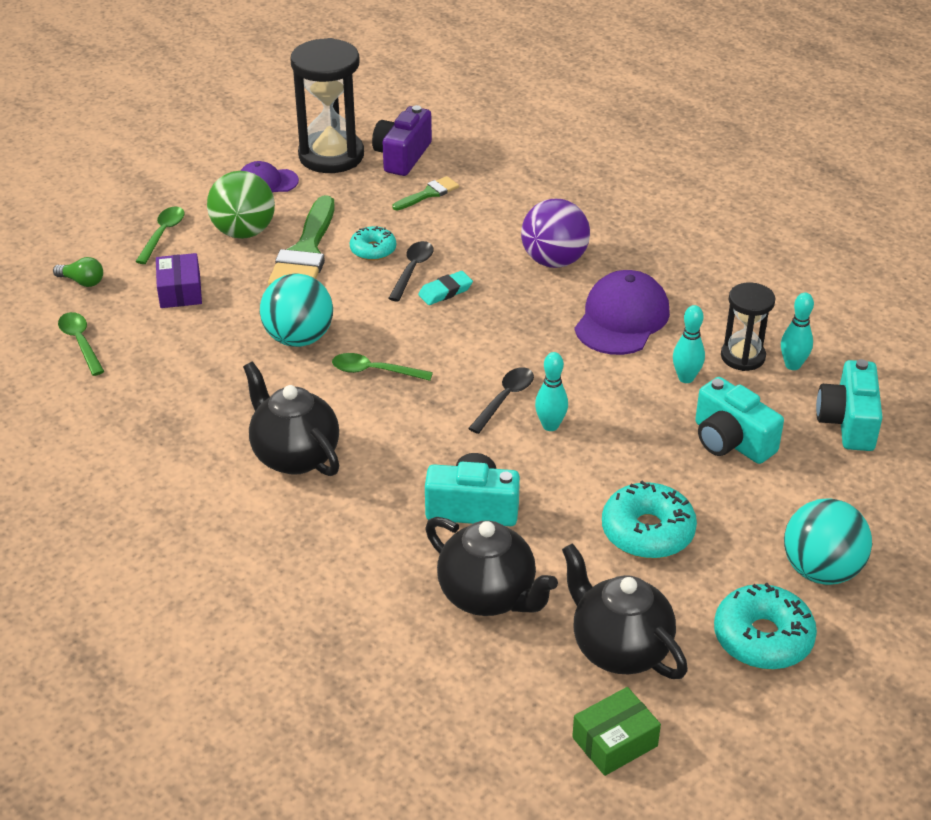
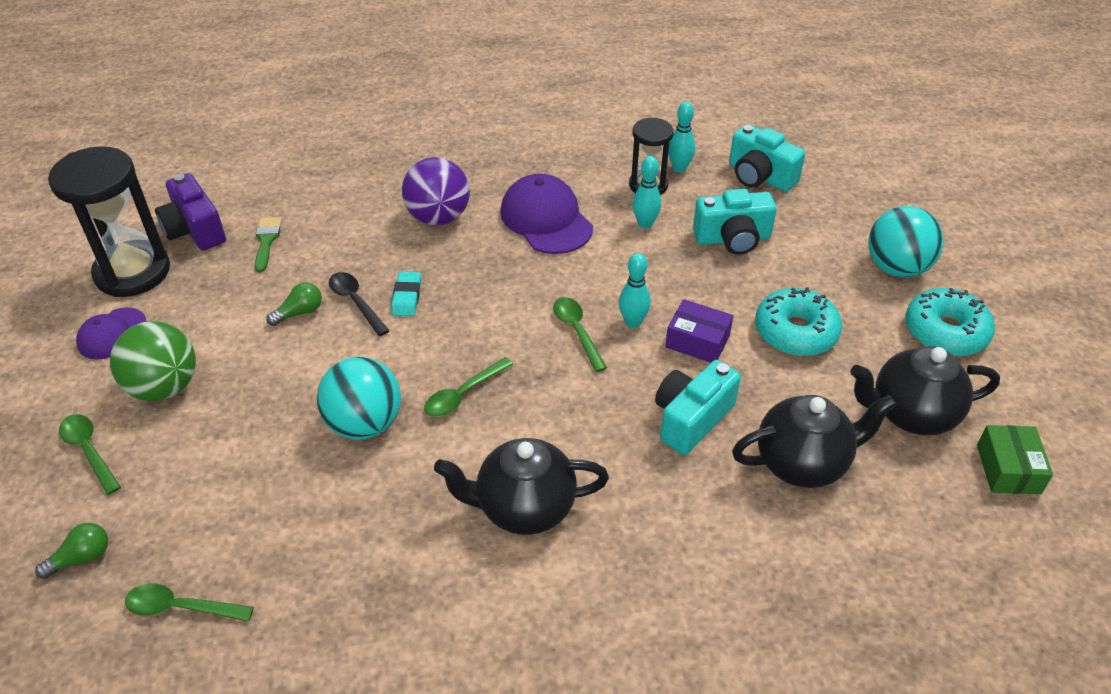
camera: 55 degrees left, 5 degrees up
(180, 291) = (195, 480): purple box -> purple box (697, 341)
(306, 252) = (248, 358): green brush -> none
(373, 250) = (299, 313): turquoise donut -> green light bulb
(505, 399) = (577, 331): black spoon -> green spoon

